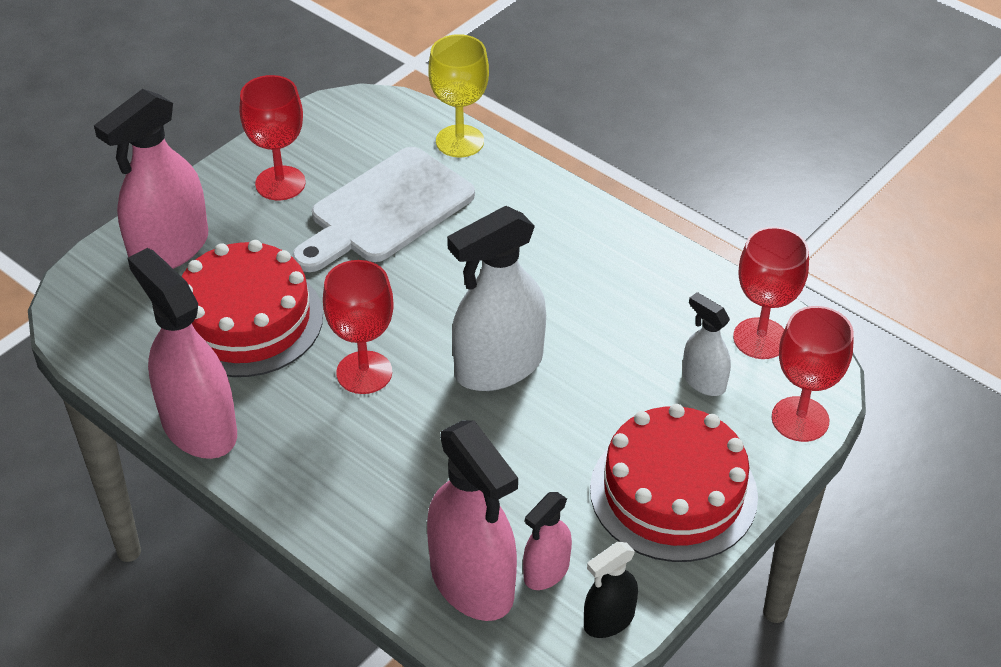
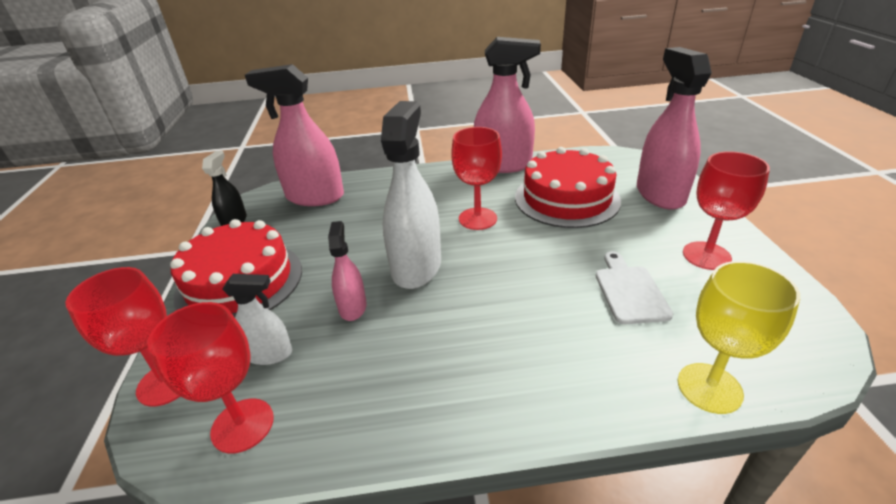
camera: 135 degrees right, 10 degrees down
(386, 210) = (629, 291): white cutting board -> white cutting board, size x0.56
(546, 571) = (283, 217): pink spray bottle -> pink spray bottle (352, 307)

